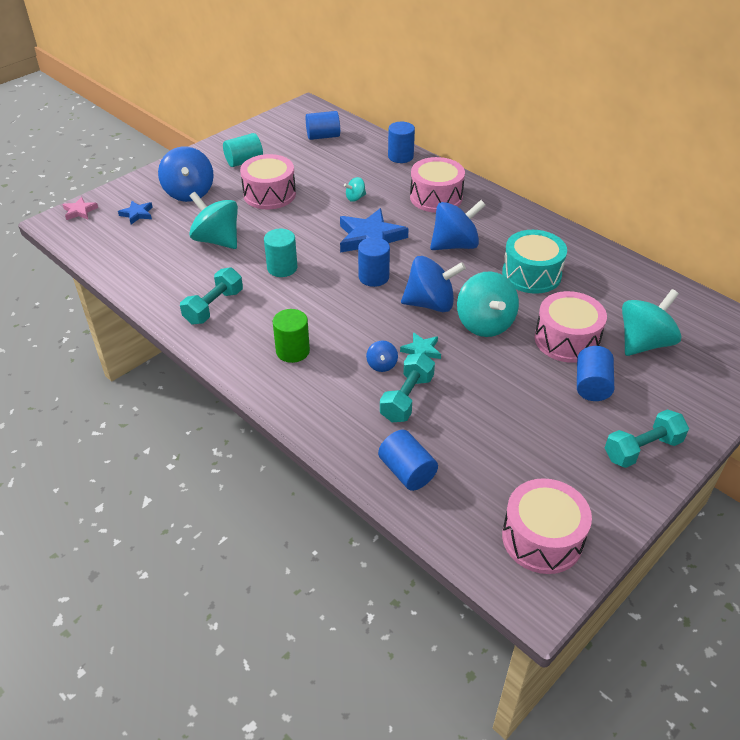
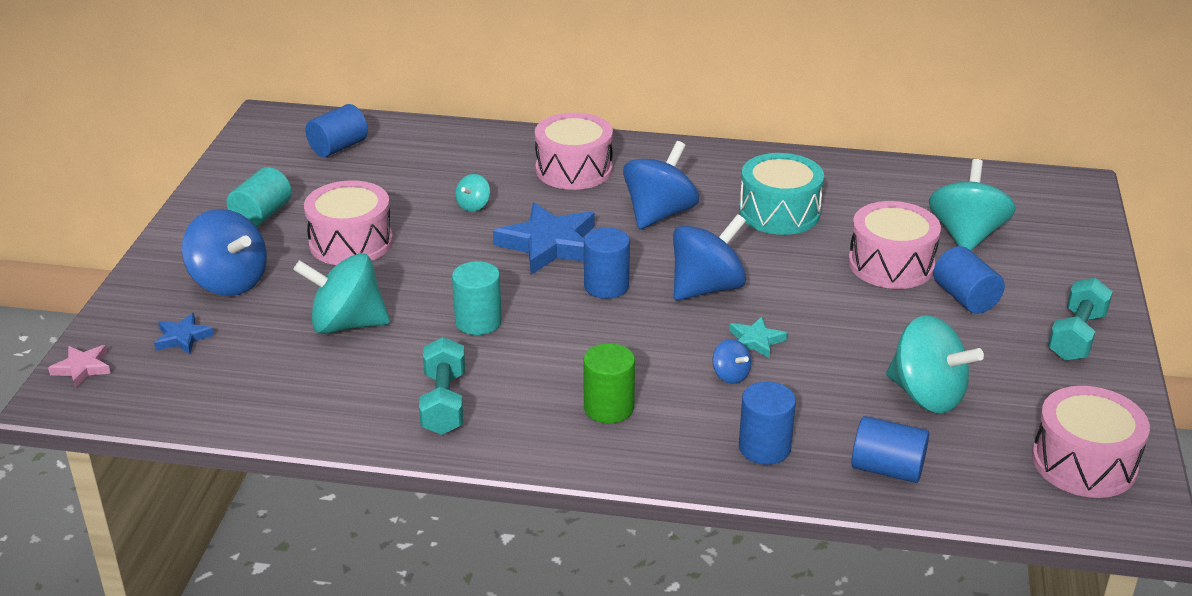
camera: 35 degrees left, 10 degrees down
(400, 156) = (473, 138): blue cylinder -> blue cylinder (764, 448)
(407, 398) = (799, 397): turquoise dumbbell -> none
(484, 324) = (790, 284): turquoise spinning top -> turquoise spinning top (927, 395)

